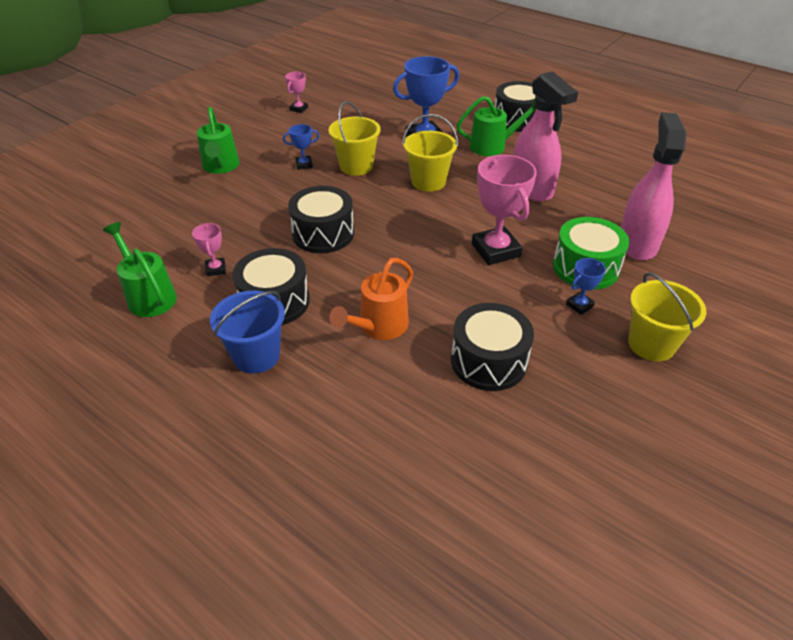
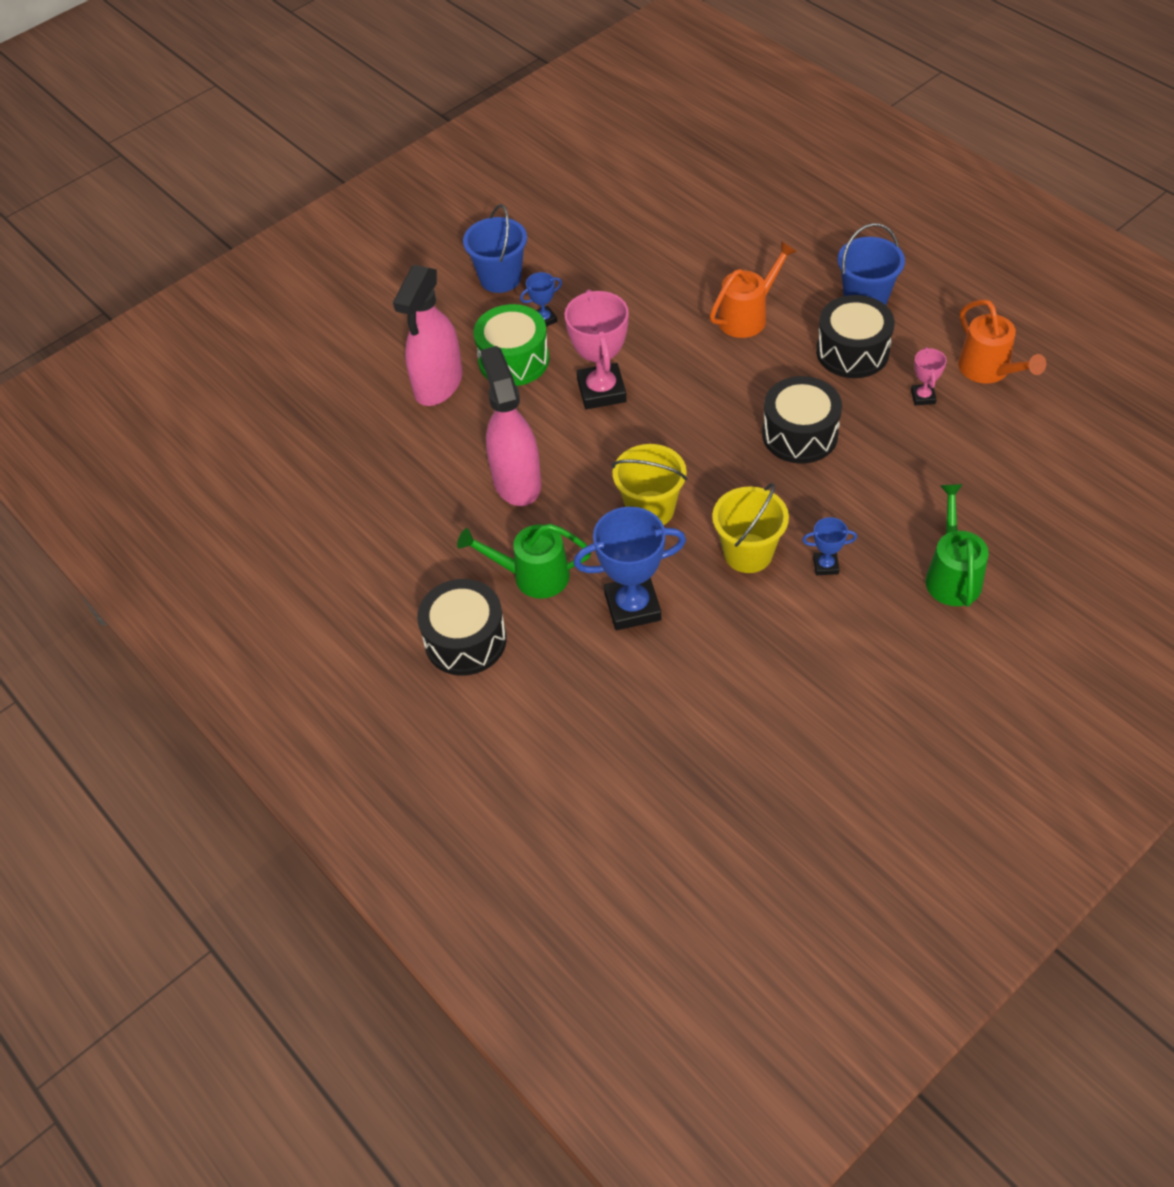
camera: 165 degrees left, 10 degrees up
(148, 296) = (989, 371): green watering can -> orange watering can
(299, 109) = (838, 722): pink trophy -> none
(489, 361) = (653, 277): black drum -> none
(651, 344) = (500, 278): yellow bucket -> blue bucket

